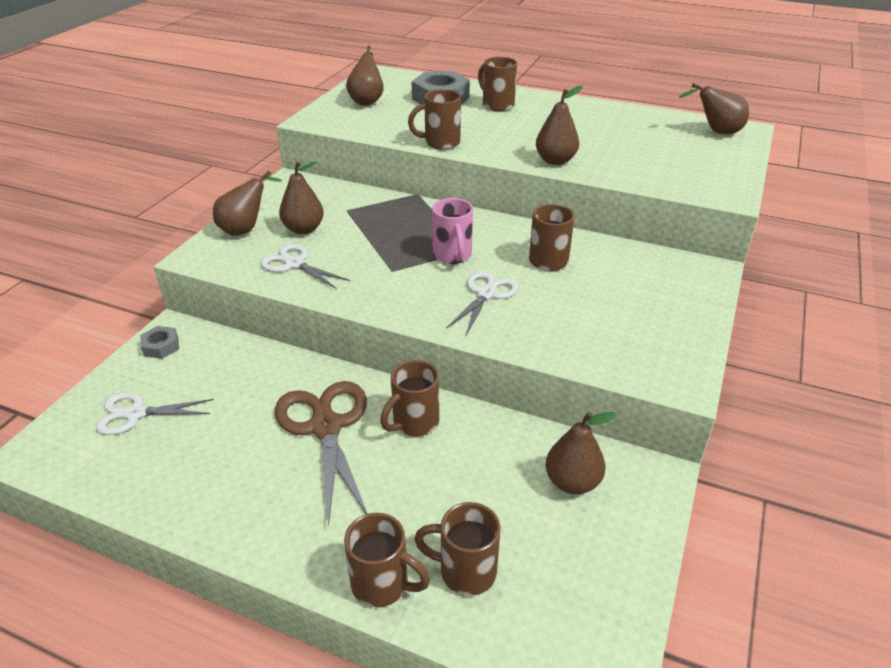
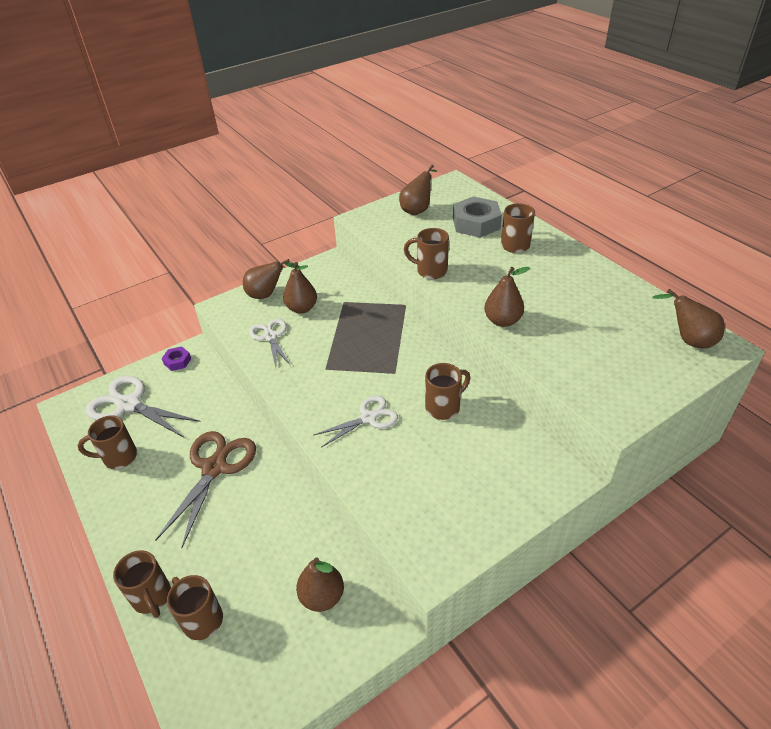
camera: 35 degrees right, 5 degrees up
(135, 414) = (129, 405): white scissors -> white scissors, size x1.61
(161, 346) = (177, 361): grey nut -> purple nut
(414, 423) = (266, 493): brown mug -> brown mug (118, 457)
(452, 256) = (377, 373): pink mug -> none

